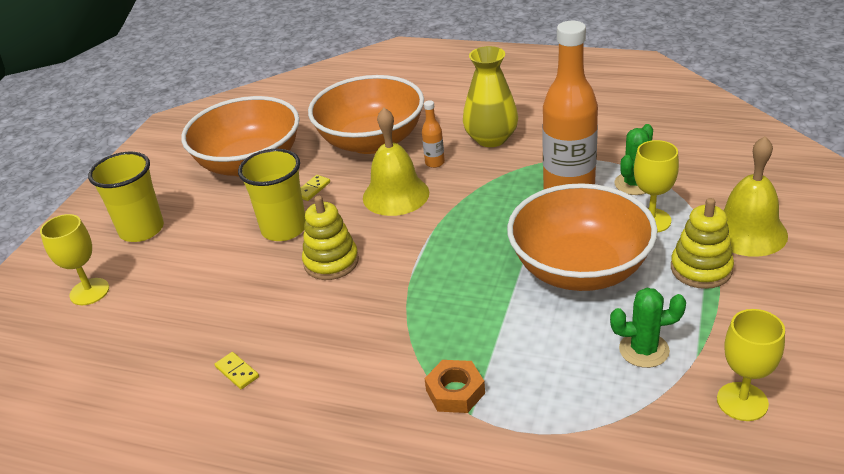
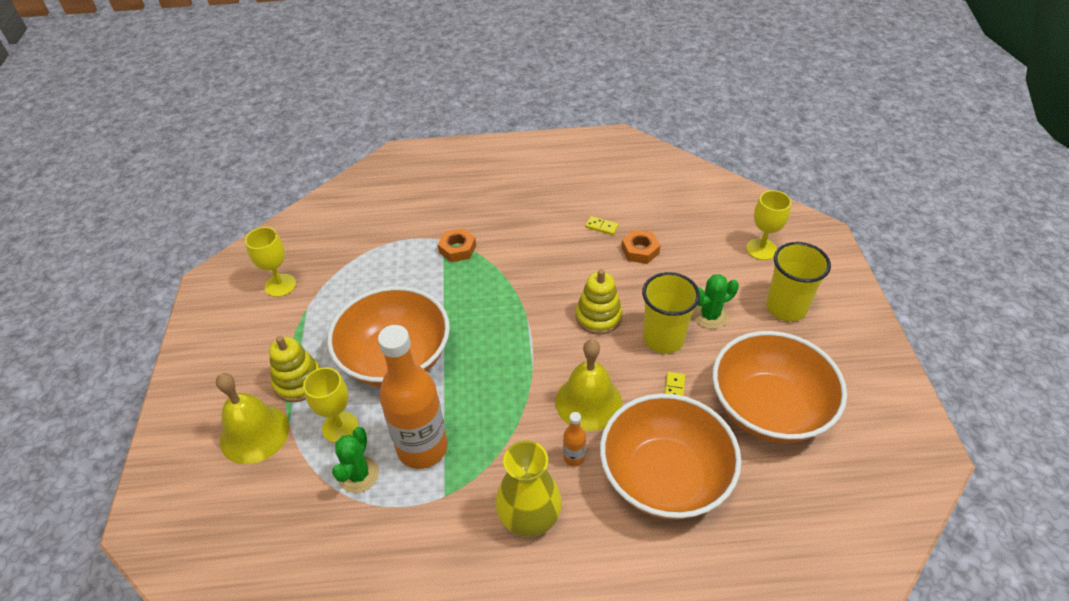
camera: 155 degrees right, 10 degrees up
(220, 325) = (640, 250): none -> orange nut
(644, 350) = (342, 303): green cactus -> green cactus (710, 316)

